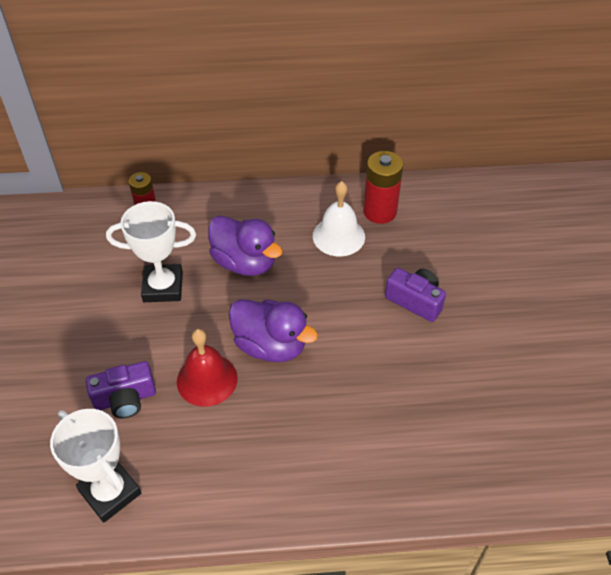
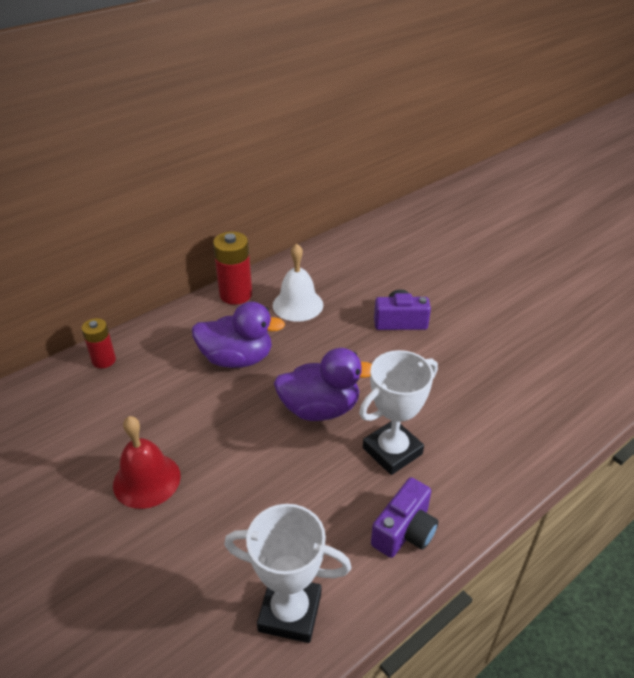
camera: 35 degrees left, 10 degrees down
(125, 399) = (228, 523): purple camera -> purple camera (404, 531)
(163, 287) = (178, 413): white trophy -> white trophy (392, 451)
(207, 379) = (290, 464): red bell -> red bell (147, 480)
(380, 211) = (313, 275): red battery -> red battery (236, 294)

